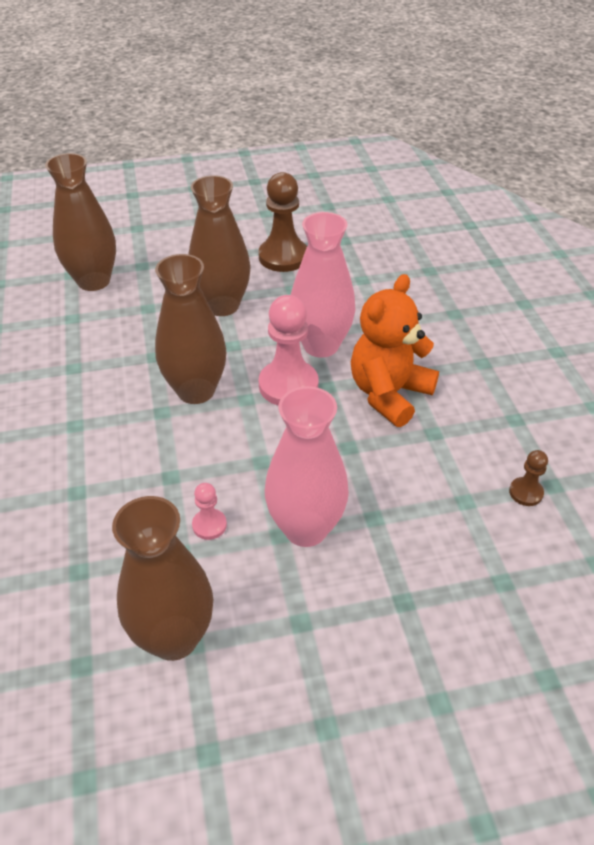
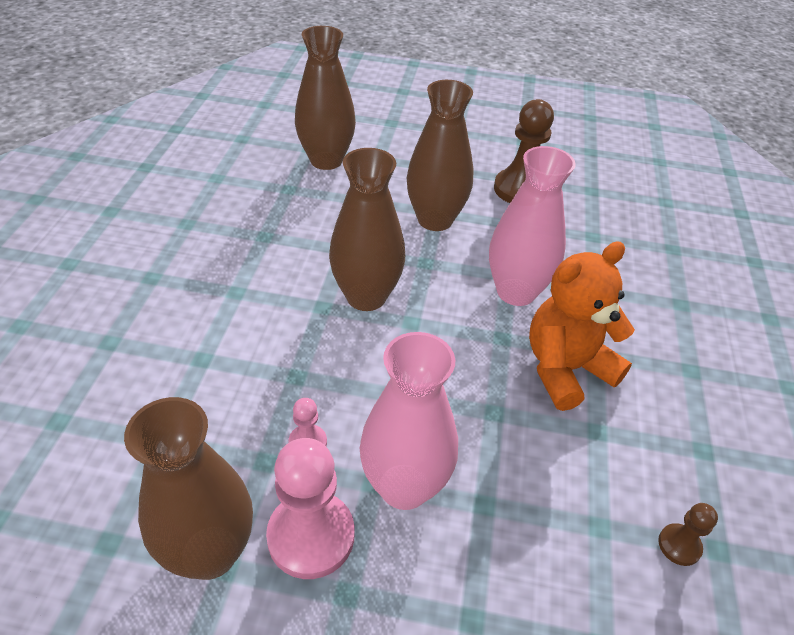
camera: 20 degrees right, 0 degrees up
(288, 385) = (461, 322): pink pawn -> pink pawn (311, 536)

